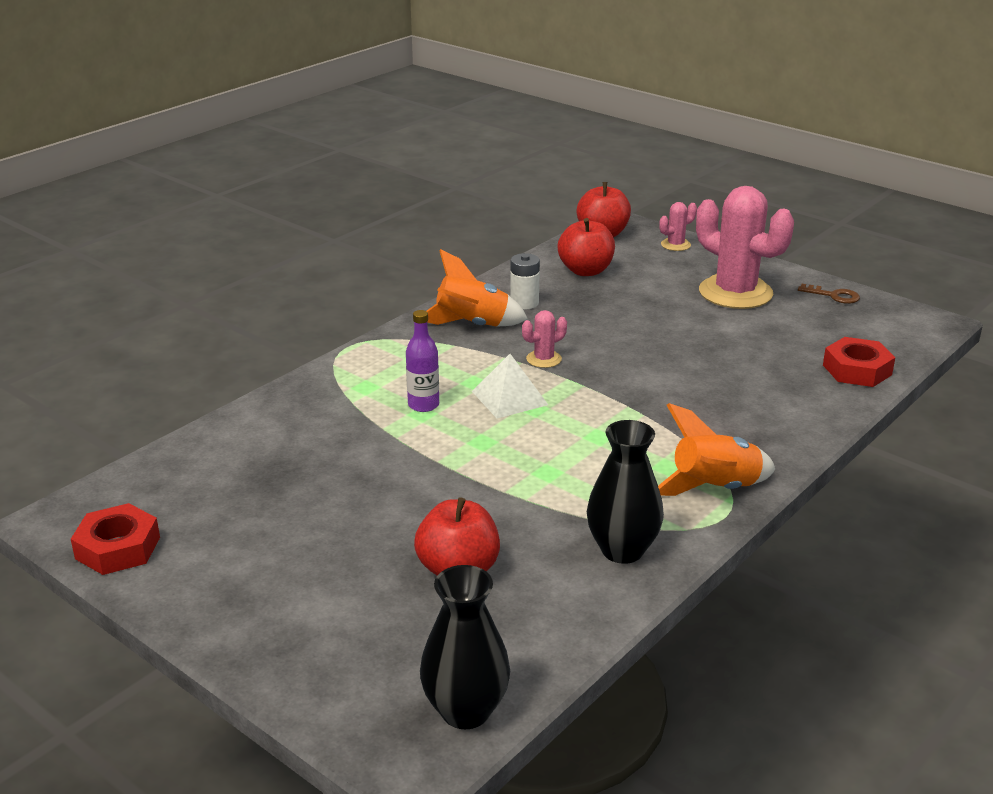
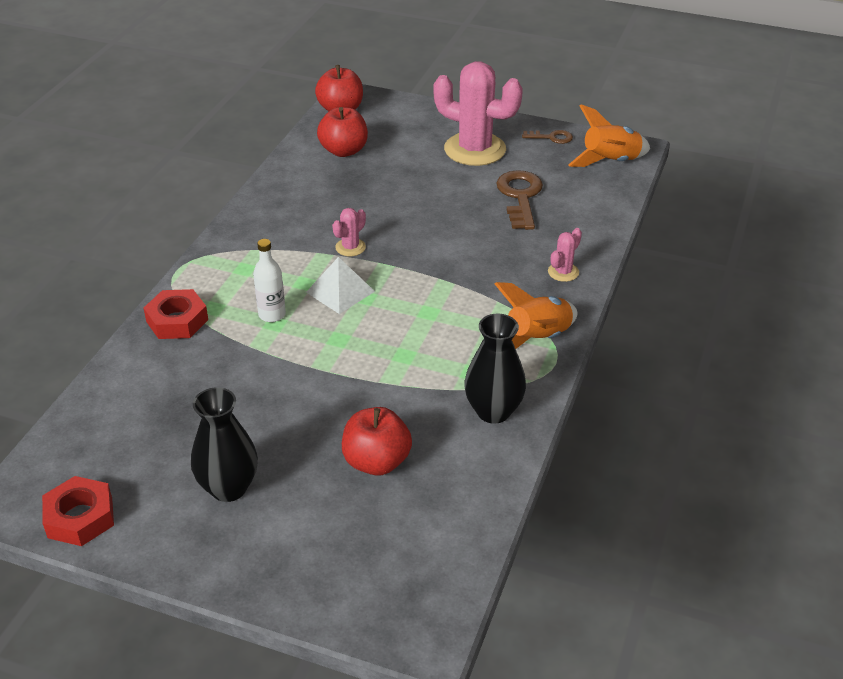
camera: 20 degrees left, 10 degrees up
(423, 405) = (272, 315): purple bottle -> white bottle
(465, 711) = (441, 581): black vase -> black vase (228, 488)
(472, 325) = (273, 226): orange rocket -> orange rocket (610, 162)
(524, 303) = (307, 194): white battery -> none
(675, 245) = (406, 110): pink cactus -> pink cactus (563, 272)
(766, 346) = (520, 197): none -> brown key
(857, 370) = (597, 205): red nut -> red nut (177, 320)

